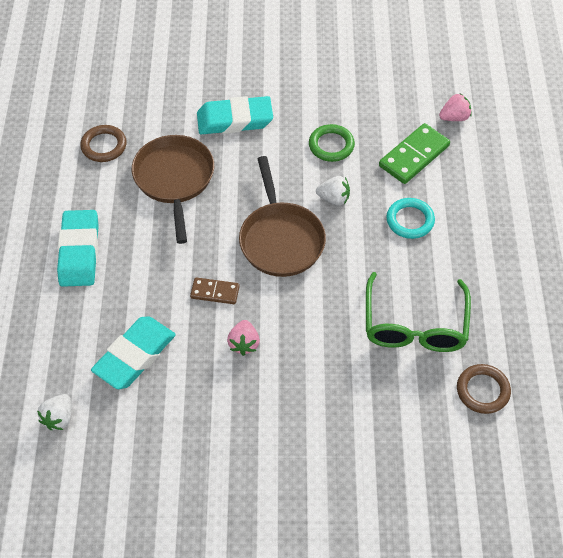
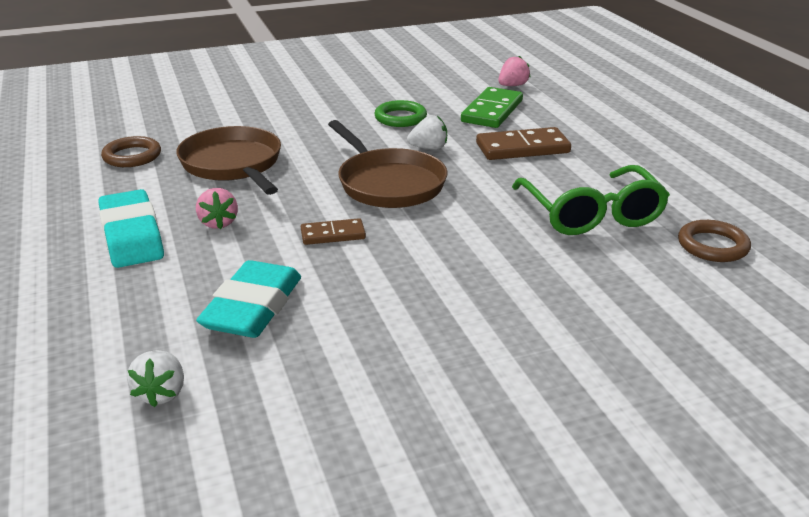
camera: 20 degrees left, 25 degrees down
(235, 120) = (282, 118): turquoise eraser -> none
(244, 344) = (397, 267): pink strawberry -> pink strawberry (218, 223)
(410, 220) = (522, 148): turquoise ring -> brown domino

